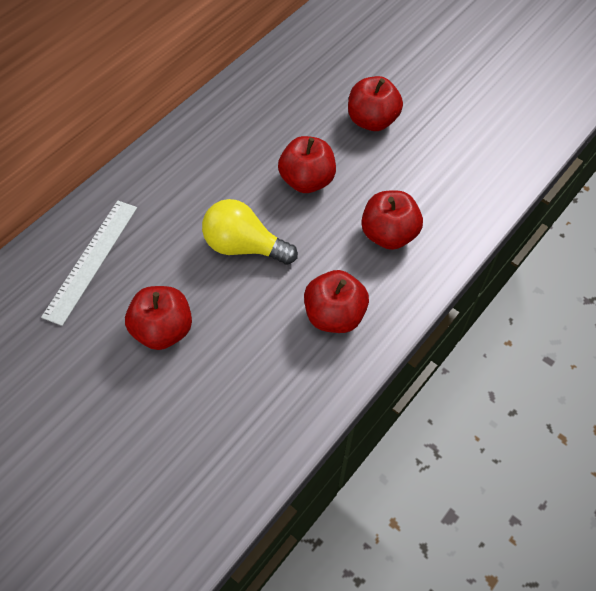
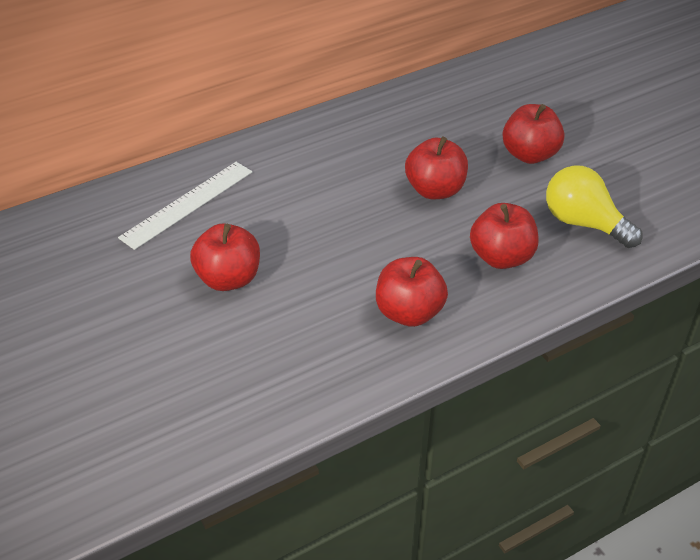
camera: 20 degrees right, 15 degrees down
(244, 246) = (343, 230): yellow light bulb -> yellow light bulb (583, 223)

